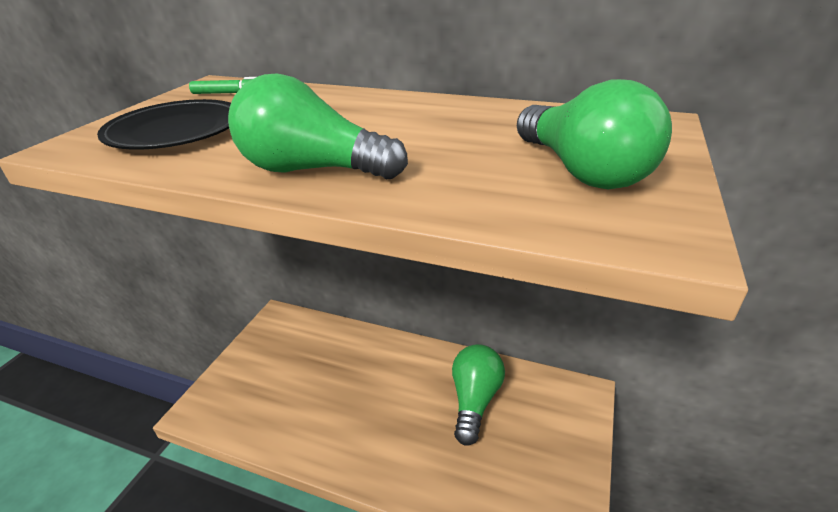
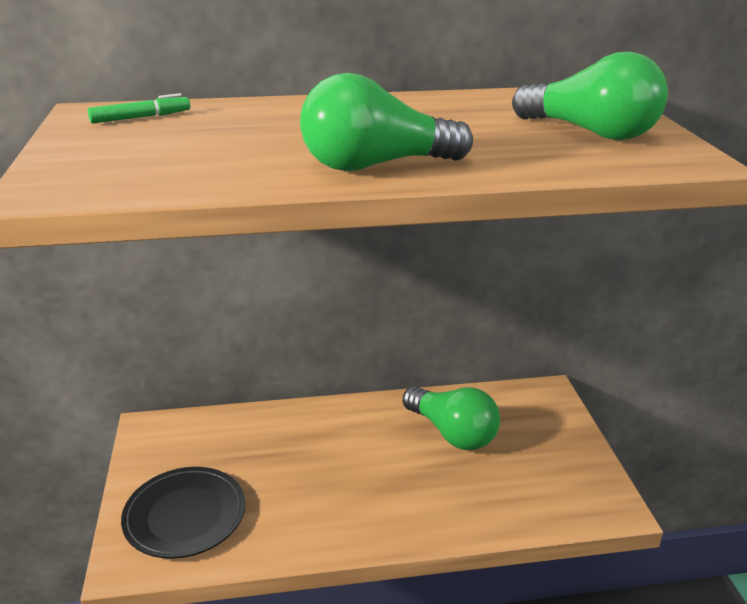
camera: 30 degrees left, 5 degrees down
(176, 131) = (156, 159): black plate -> black plate (185, 516)
(474, 400) = (452, 433): green light bulb -> green light bulb turned 150 degrees clockwise

